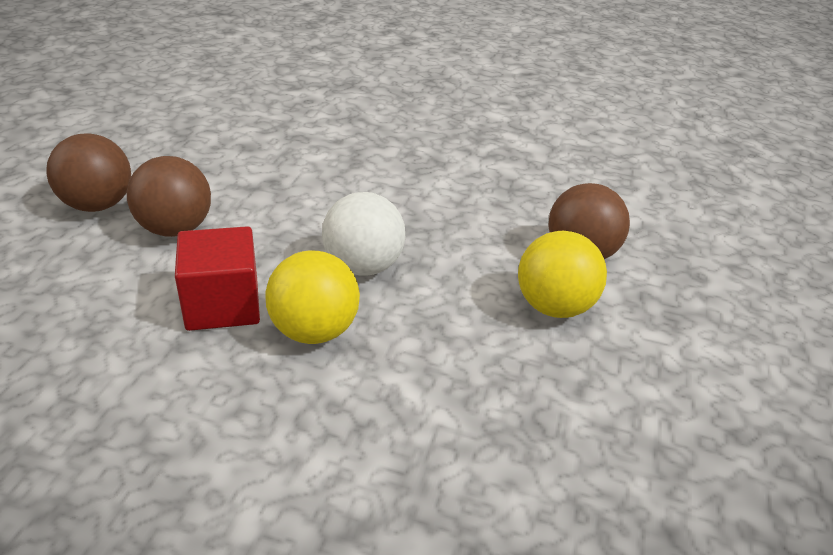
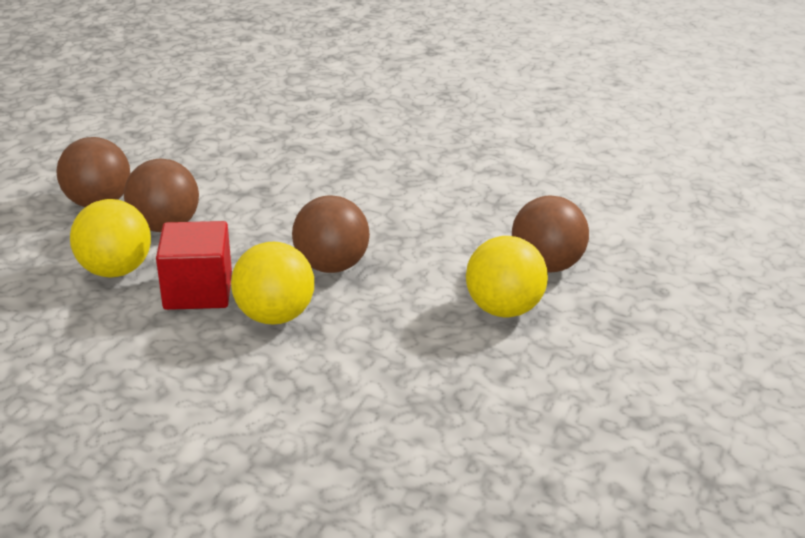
camera: 10 degrees right, 5 degrees down
(125, 284) = (116, 270): none -> yellow ball
(363, 266) = (331, 266): white ball -> brown ball

